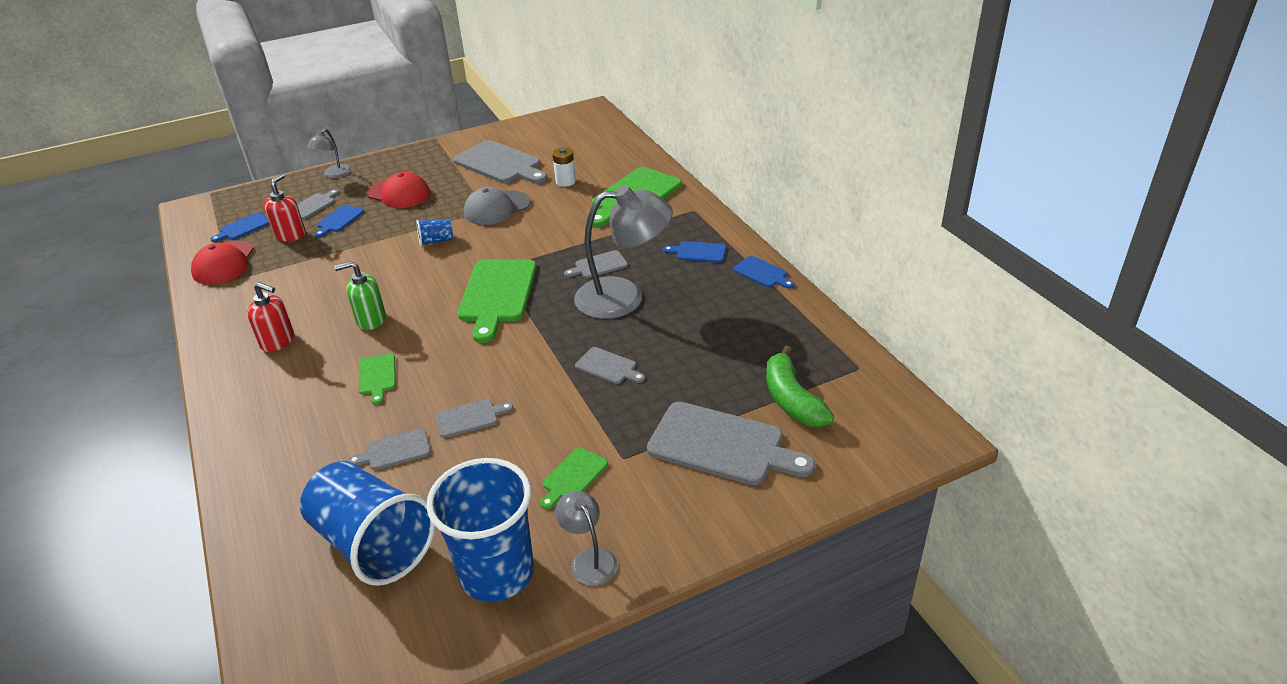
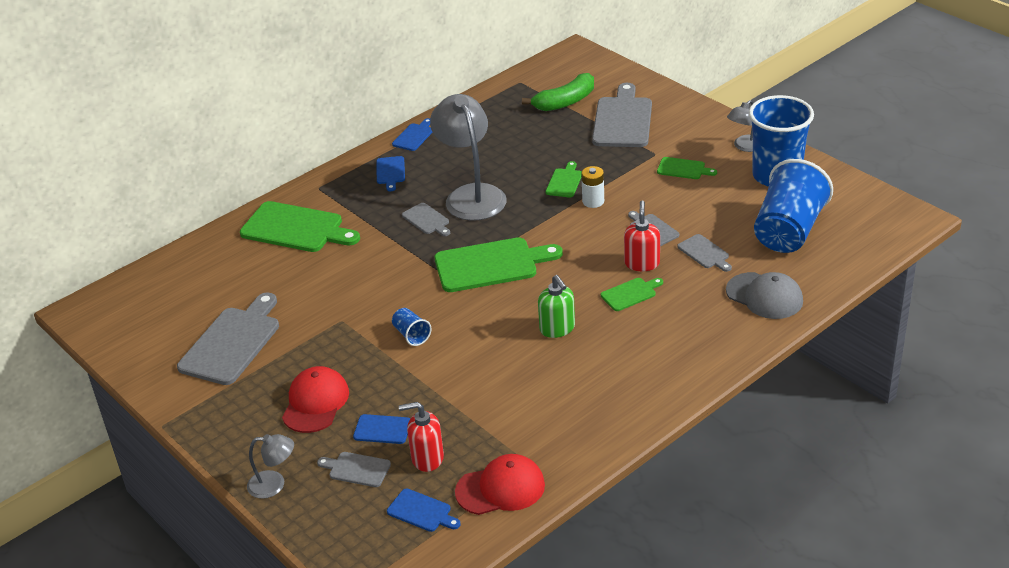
camera: 105 degrees left, 0 degrees up
(278, 341) = (613, 376): red soap dispenser -> red soap dispenser (642, 263)
(496, 208) = (336, 313): grey cap -> grey cap (764, 296)
(565, 181) = (270, 281): white battery -> white battery (593, 201)
(608, 367) = (564, 182): grey cutting board -> green cutting board

